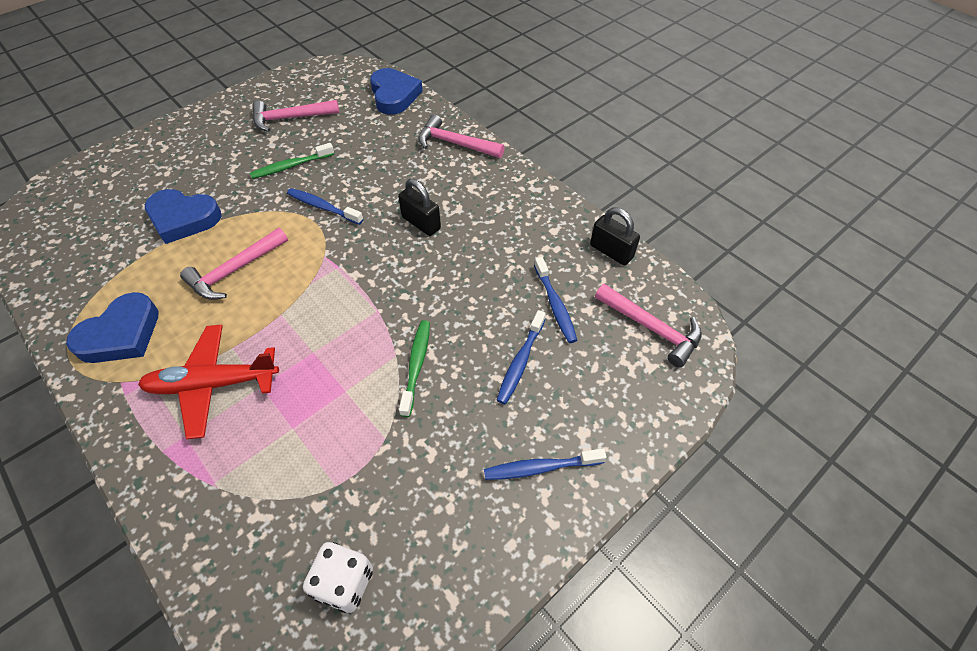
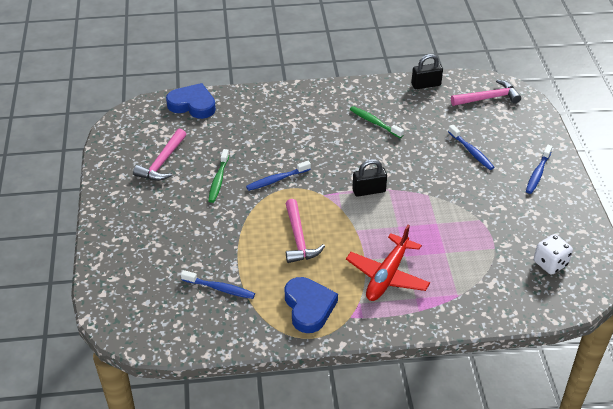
camera: 55 degrees left, 10 degrees down
(183, 219) = (221, 249): blue heart -> none
(416, 365) = (442, 189): green toothbrush -> green toothbrush (374, 122)
(421, 223) = (334, 144): black padlock -> black padlock (369, 190)
(455, 144) = (275, 100): pink hammer -> none
(555, 305) = (445, 122): blue toothbrush -> blue toothbrush (220, 288)

